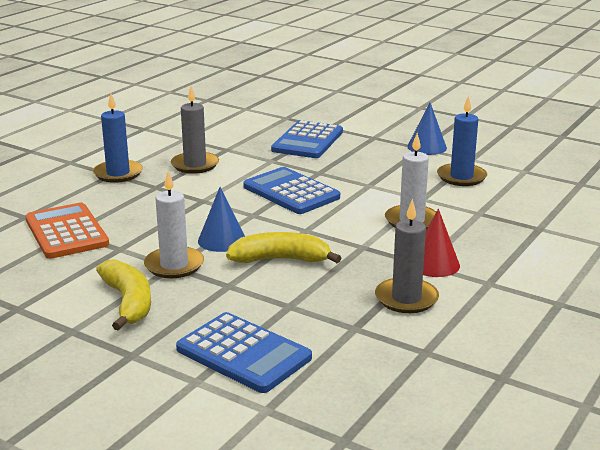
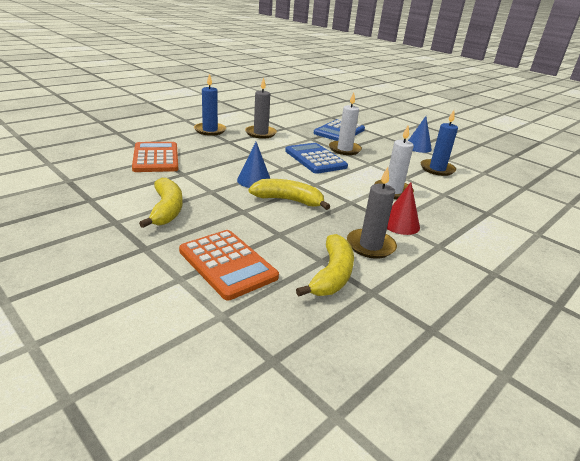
camera: 10 degrees right, 5 degrees up
(174, 265) = (212, 191): white candle -> white candle (344, 149)
(243, 354) = (227, 264): blue calculator -> orange calculator
(373, 342) = (332, 275): none -> yellow banana

